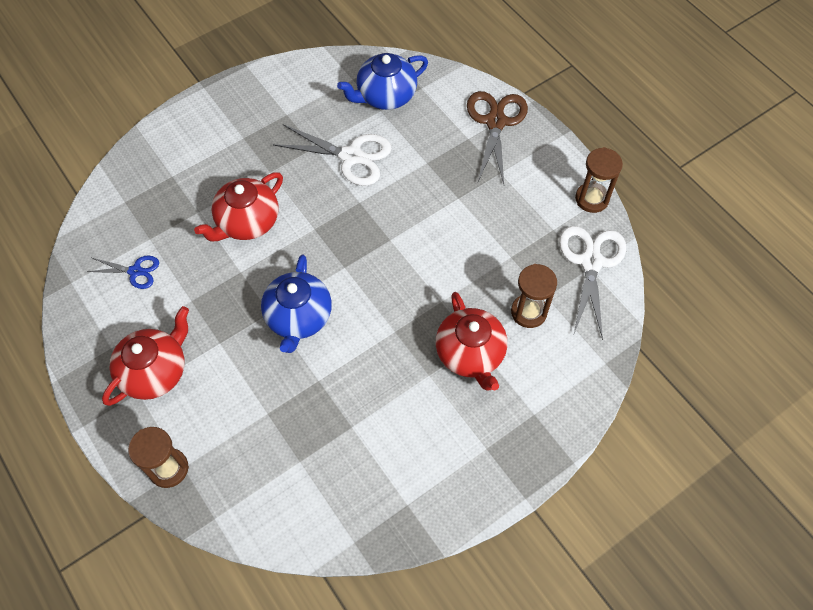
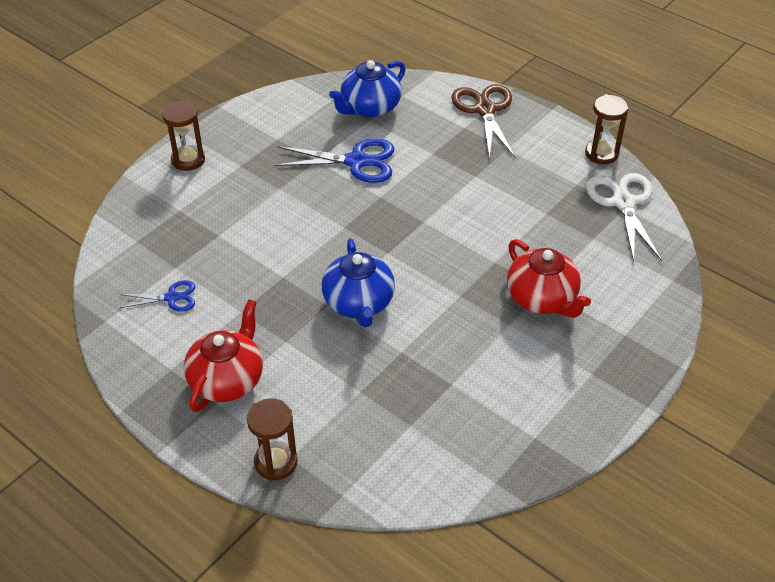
camera: 15 degrees left, 15 degrees down
(247, 222) = (273, 234): red teapot -> none
(351, 156) = (356, 161): white scissors -> blue scissors
(528, 312) = (583, 253): brown hourglass -> brown hourglass (188, 160)

